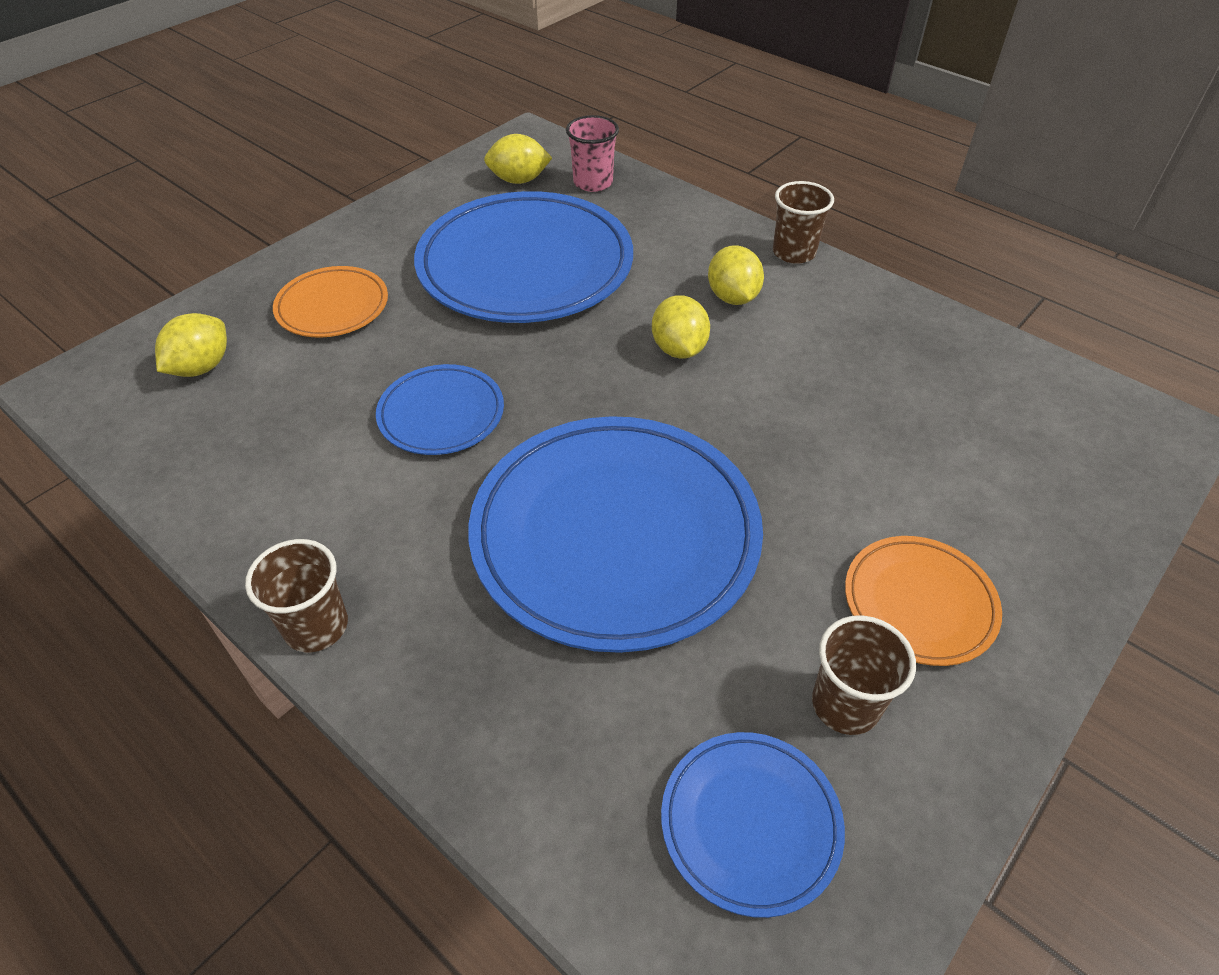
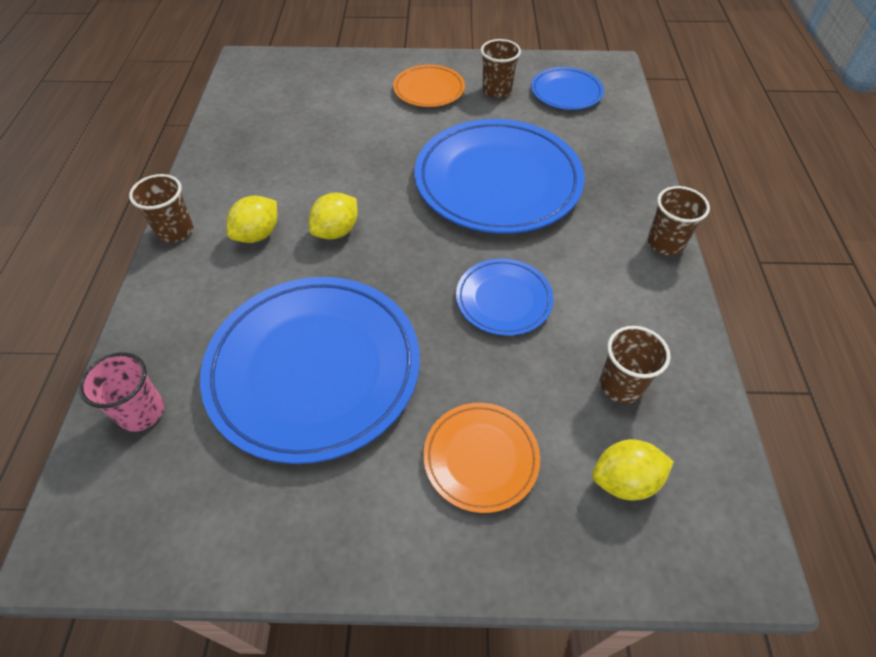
camera: 130 degrees left, 5 degrees up
(254, 427) = (621, 385): none -> brown cup
(519, 180) = (174, 478): yellow lemon -> none

